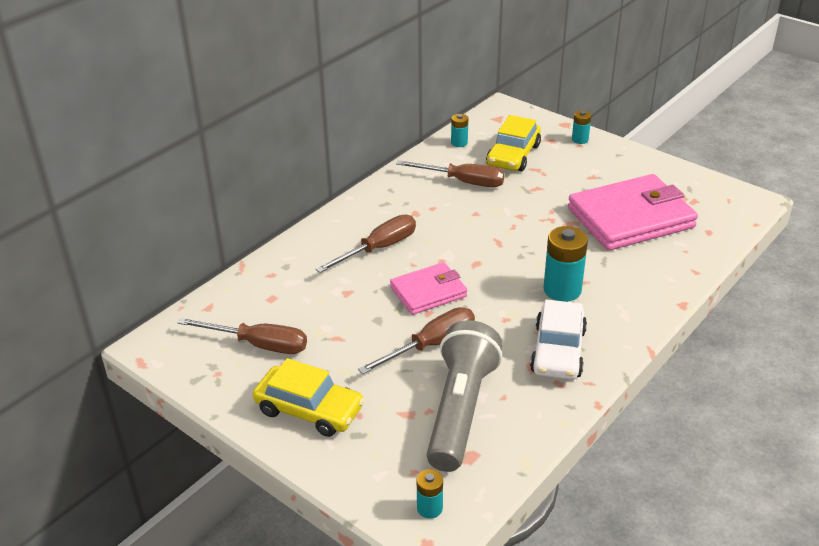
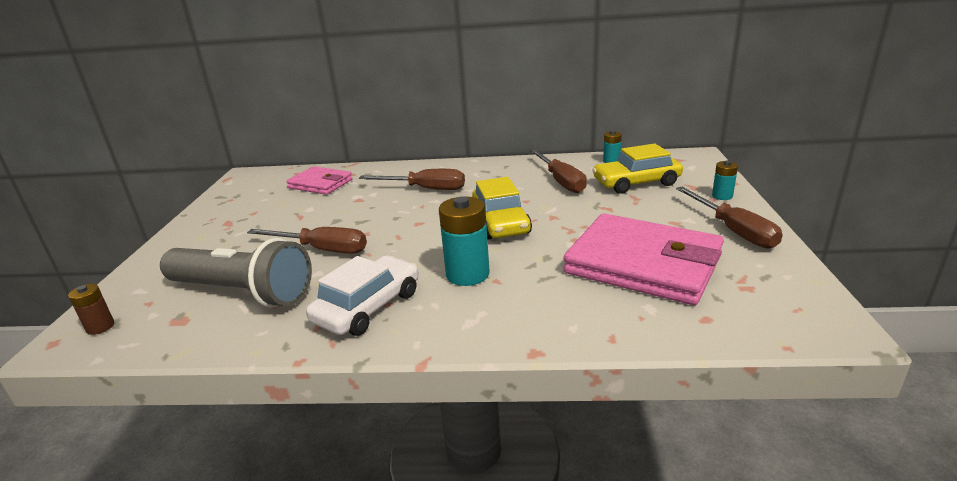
camera: 55 degrees right, 10 degrees down
(259, 345) = (270, 198): brown screwdriver -> brown screwdriver (733, 230)
(309, 409) = (207, 238): yellow car -> yellow car (500, 223)
(428, 292) = (392, 223): pink wallet -> pink wallet (320, 184)
(429, 508) = (100, 327): turquoise battery -> brown battery
(460, 410) = (242, 292): grey flashlight -> grey flashlight turned 45 degrees clockwise
(558, 351) = (368, 307): white car -> white car turned 150 degrees clockwise

